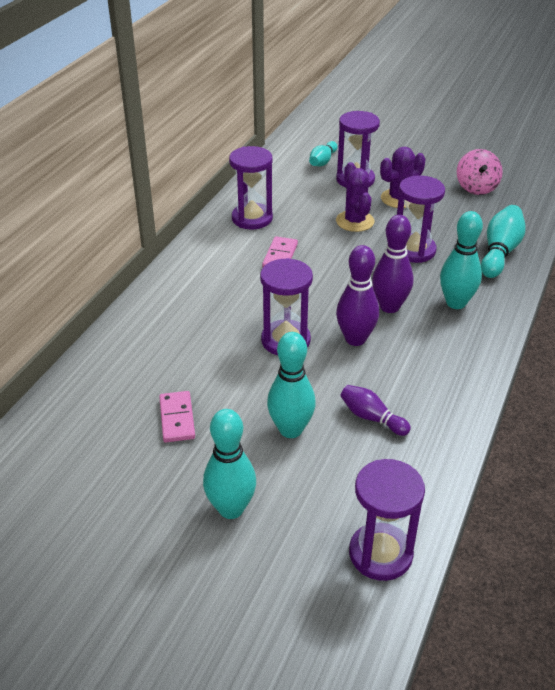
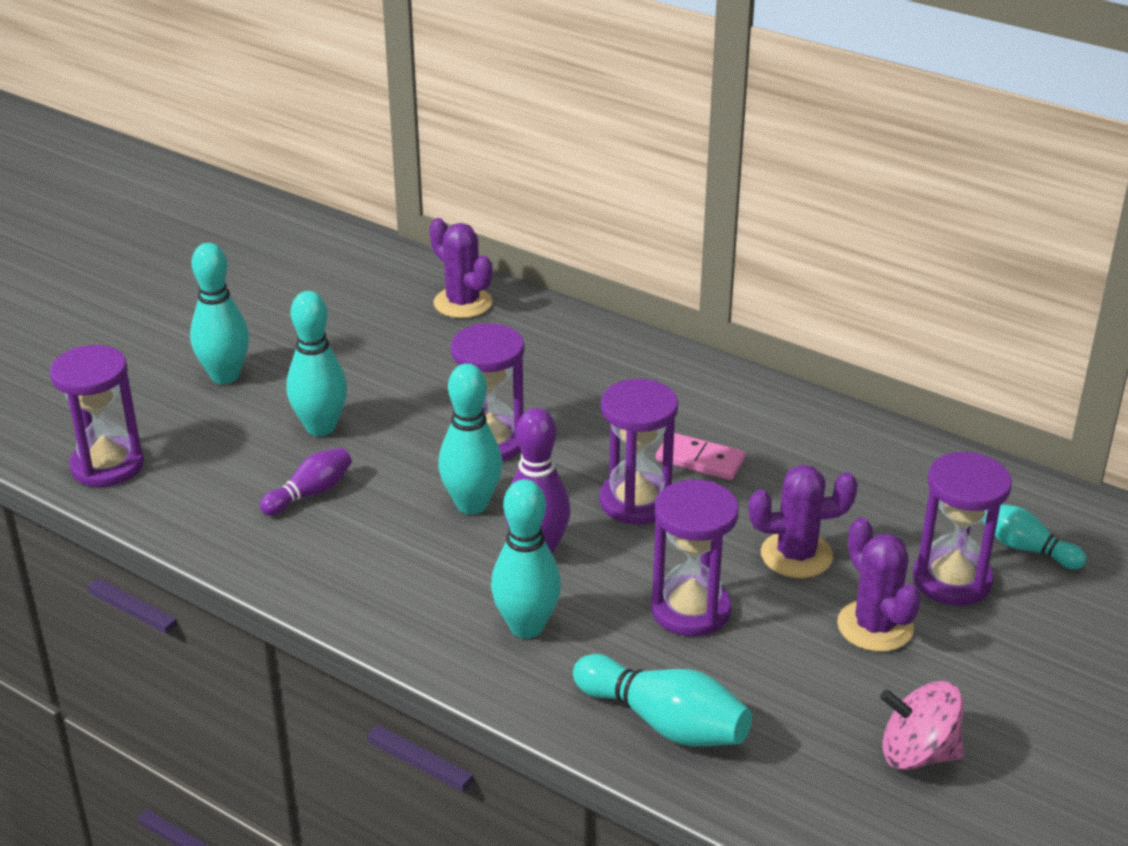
camera: 100 degrees right, 5 degrees down
(102, 381) = (462, 303): none -> purple cactus
(177, 418) = (377, 350): pink domino -> none
(252, 218) = (817, 443): purple hourglass -> purple hourglass (636, 502)
(355, 339) = (472, 504): purple bowling pin -> turquoise bowling pin

